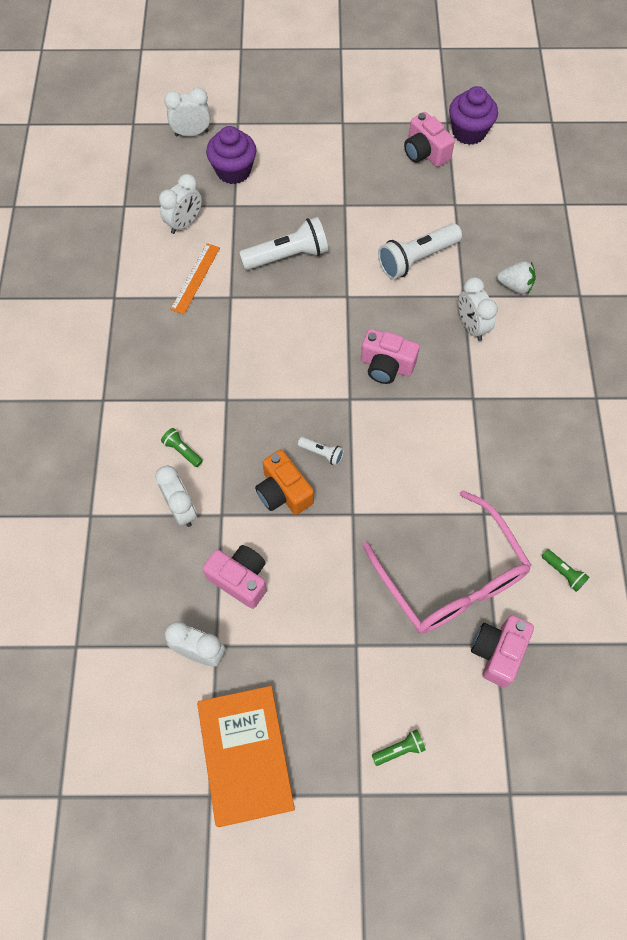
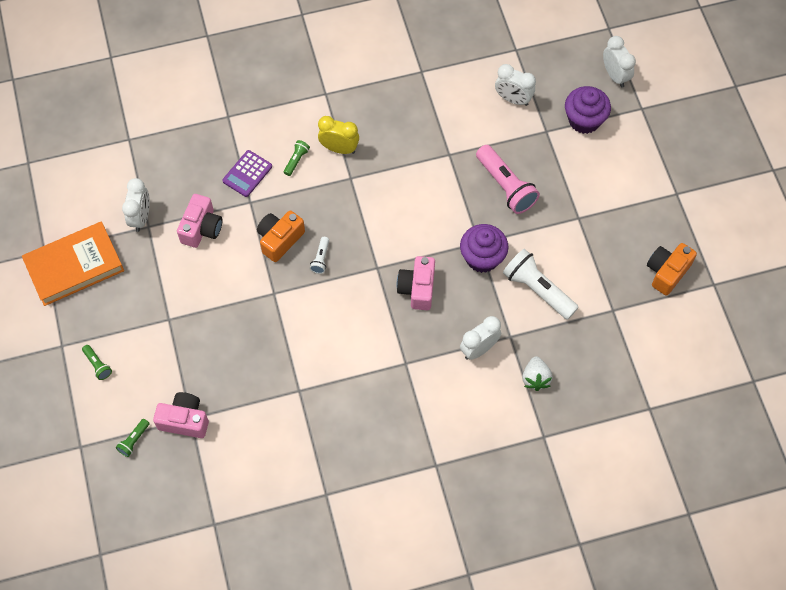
camera: 75 degrees right, 0 degrees up
(181, 509) = (247, 174): white clock -> purple calculator
(183, 402) = (339, 148): none -> yellow clock
(195, 278) = (459, 123): orange ruler -> none
(287, 256) = (506, 186): white flashlight -> pink flashlight
(425, 152) = (667, 272): pink camera -> orange camera
(451, 578) = (237, 376): pink glasses -> none
(469, 132) = (708, 306): purple cupcake -> purple cupcake (482, 258)
(563, 573) = (261, 460): green flashlight -> green flashlight (134, 440)

